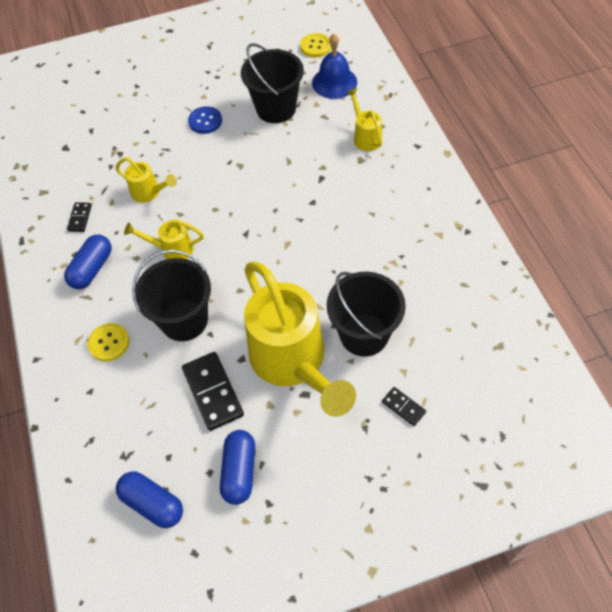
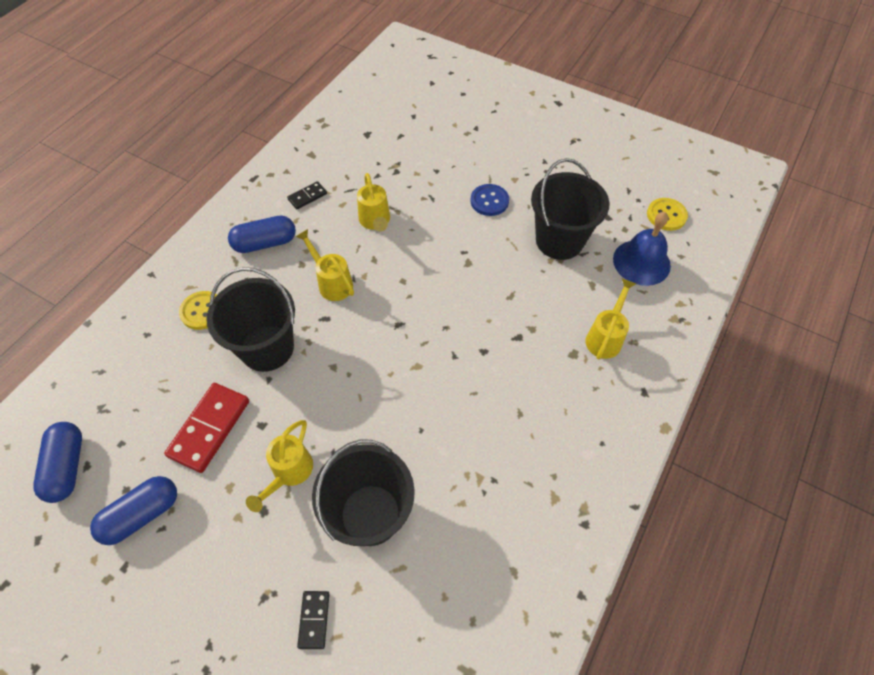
camera: 45 degrees right, 0 degrees up
(213, 392) = (210, 428): black domino -> red domino
(293, 363) = (289, 473): yellow watering can -> yellow watering can, size x0.44

